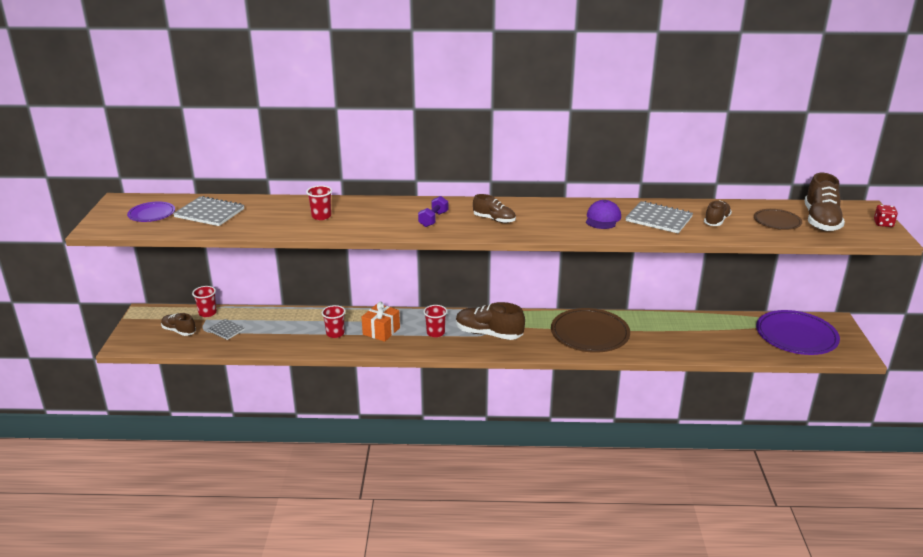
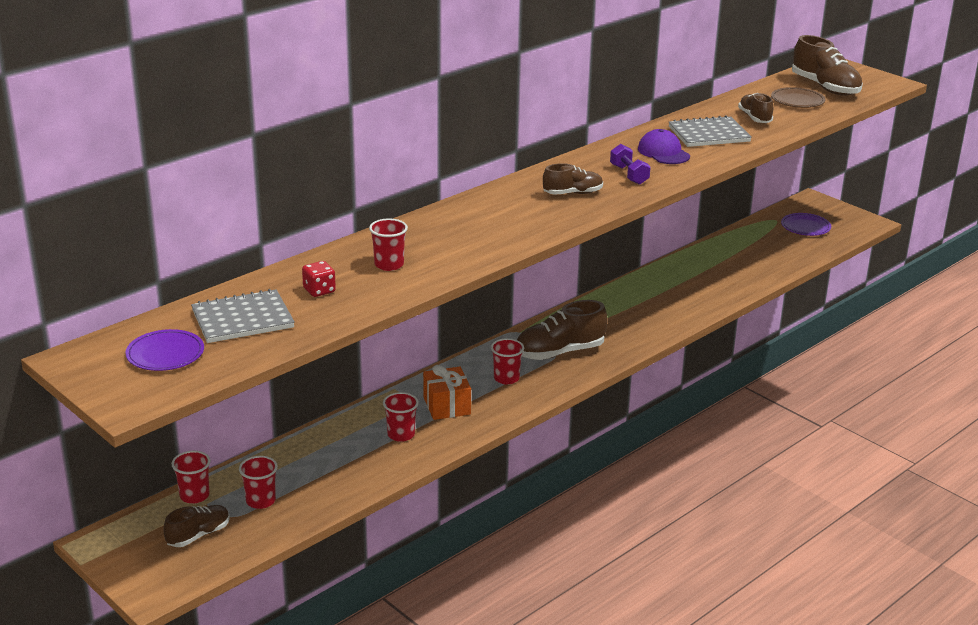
camera: 45 degrees left, 0 degrees up
(179, 331) = (198, 535): brown shoe -> brown shoe turned 150 degrees clockwise
(226, 330) = (260, 501): grey notebook -> red cup
(433, 219) = (514, 217): purple dumbbell -> purple dumbbell (629, 175)
(589, 334) = (648, 305): brown plate -> none
(796, 336) = (805, 227): purple plate -> purple plate, size x0.54
(883, 224) = (868, 73): red dice -> red dice (319, 290)

